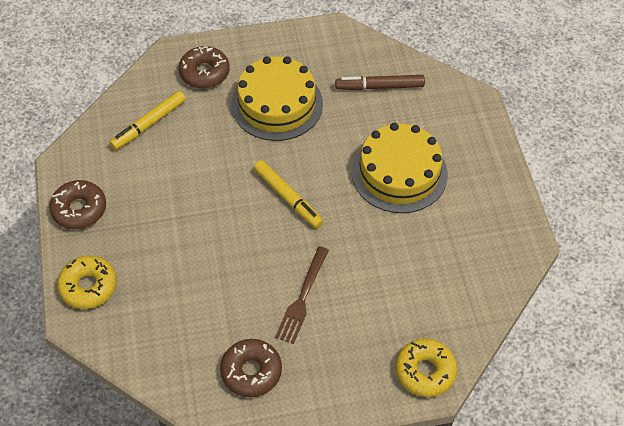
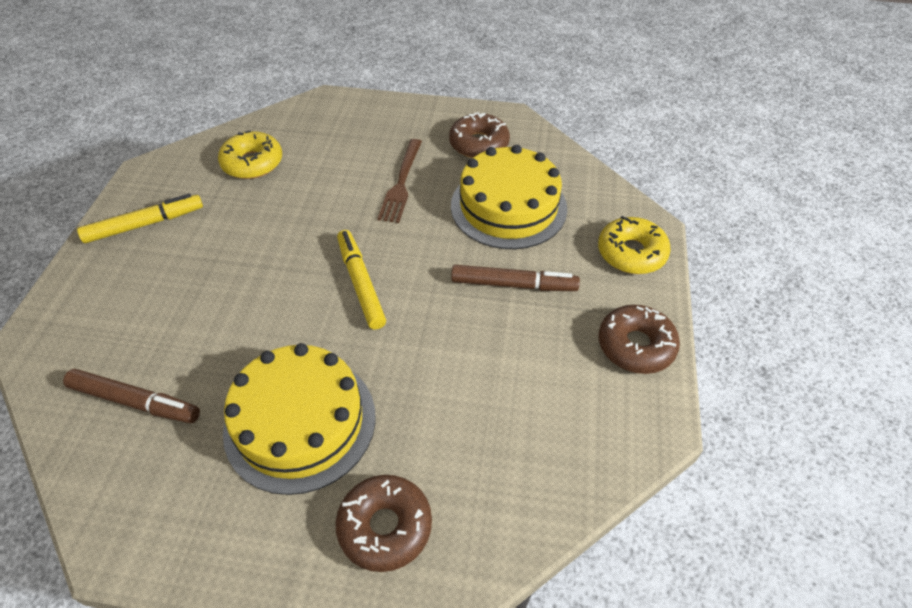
camera: 160 degrees left, 5 degrees down
(149, 124) = (510, 450): yellow marker -> yellow marker (145, 224)
(175, 230) = (513, 285): none -> brown marker
(302, 298) = (401, 184): brown fork -> brown fork turned 150 degrees clockwise
(399, 173) = (210, 273): yellow cake -> yellow cake (508, 206)
(425, 371) = (325, 109): yellow donut -> yellow donut (252, 163)

